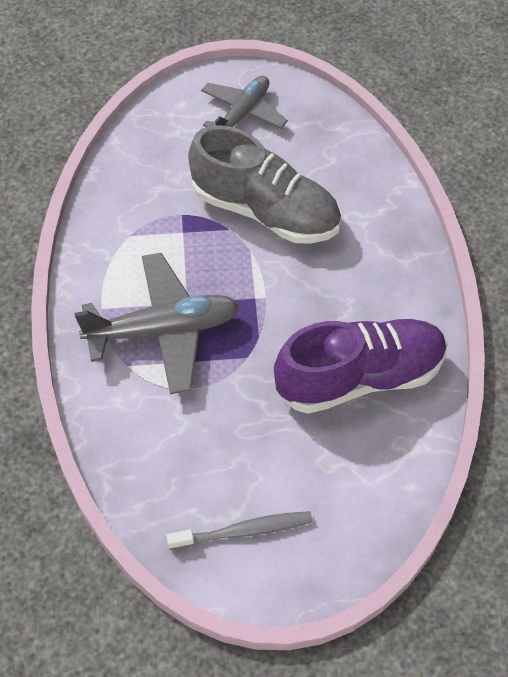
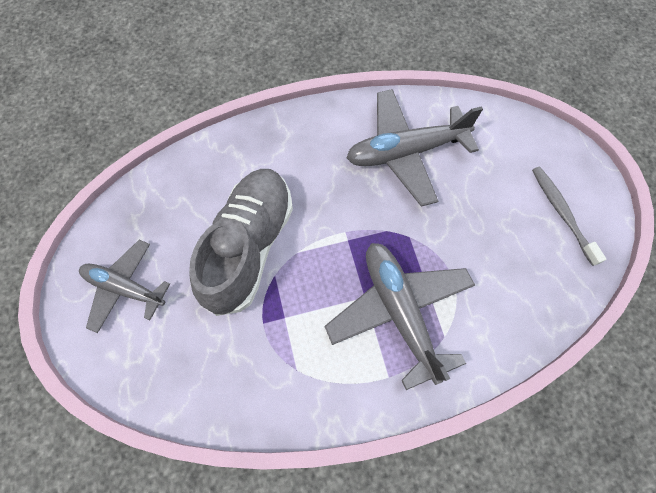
camera: 100 degrees left, 10 degrees up
(360, 377) = (406, 152): purple shoe -> grey plane

